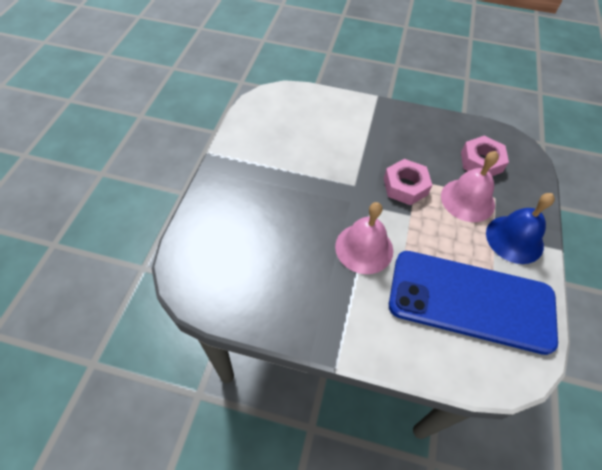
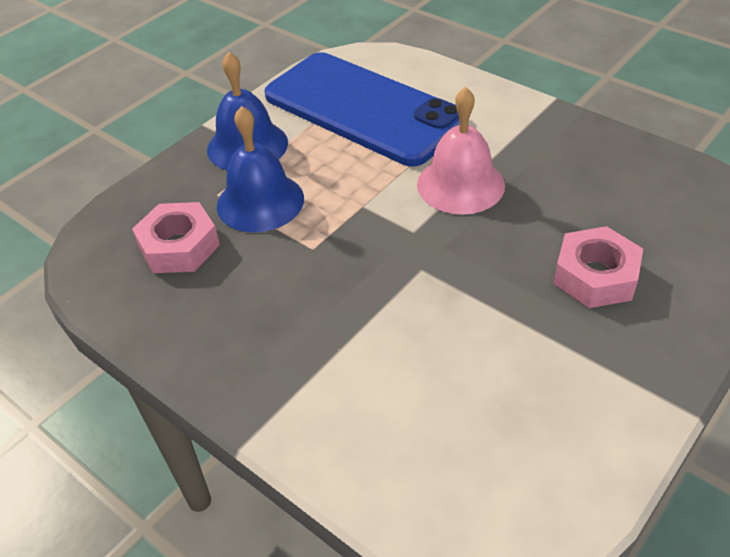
camera: 150 degrees left, 10 degrees down
(405, 186) = (338, 244): pink nut -> pink nut (595, 276)
(467, 200) = (260, 201): pink bell -> blue bell

